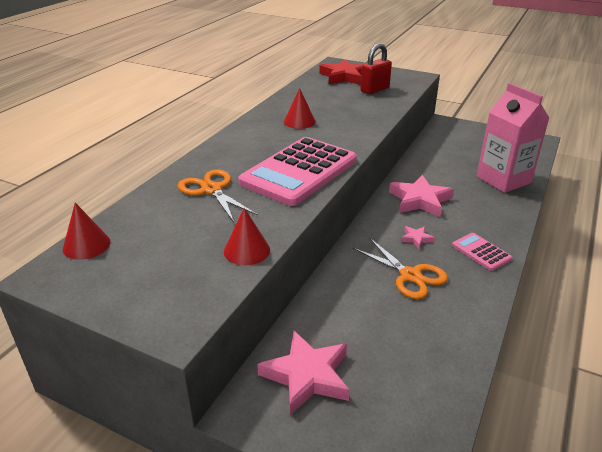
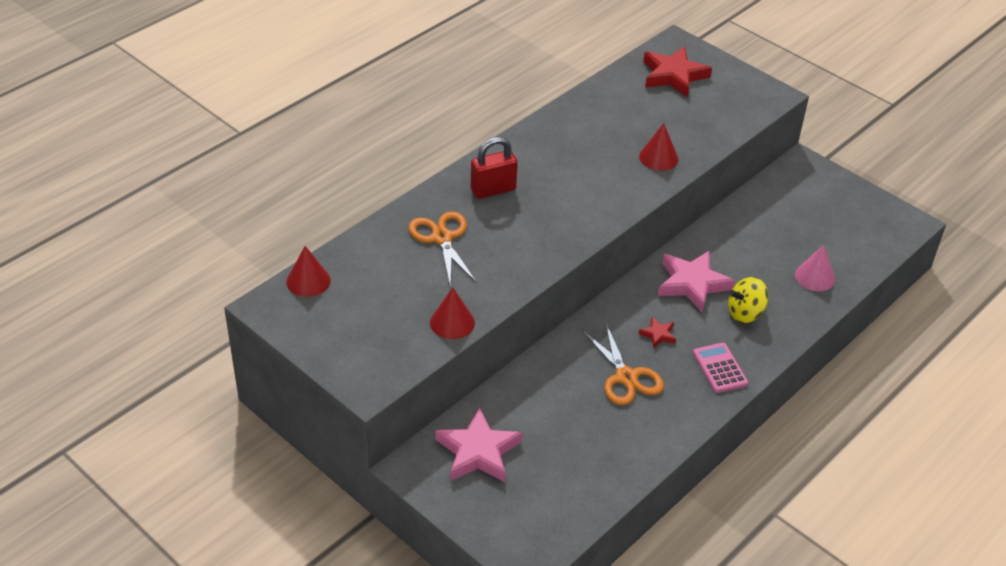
camera: 15 degrees right, 10 degrees up
(299, 121) = (577, 152): red cone -> red cone (658, 157)
(299, 171) = (543, 233): pink calculator -> none
(374, 90) = (700, 111): red padlock -> red padlock (493, 190)
(416, 238) = (658, 334): pink star -> red star
(472, 211) = (745, 313): none -> yellow spinning top
(503, 179) = (815, 277): pink carton -> pink cone

